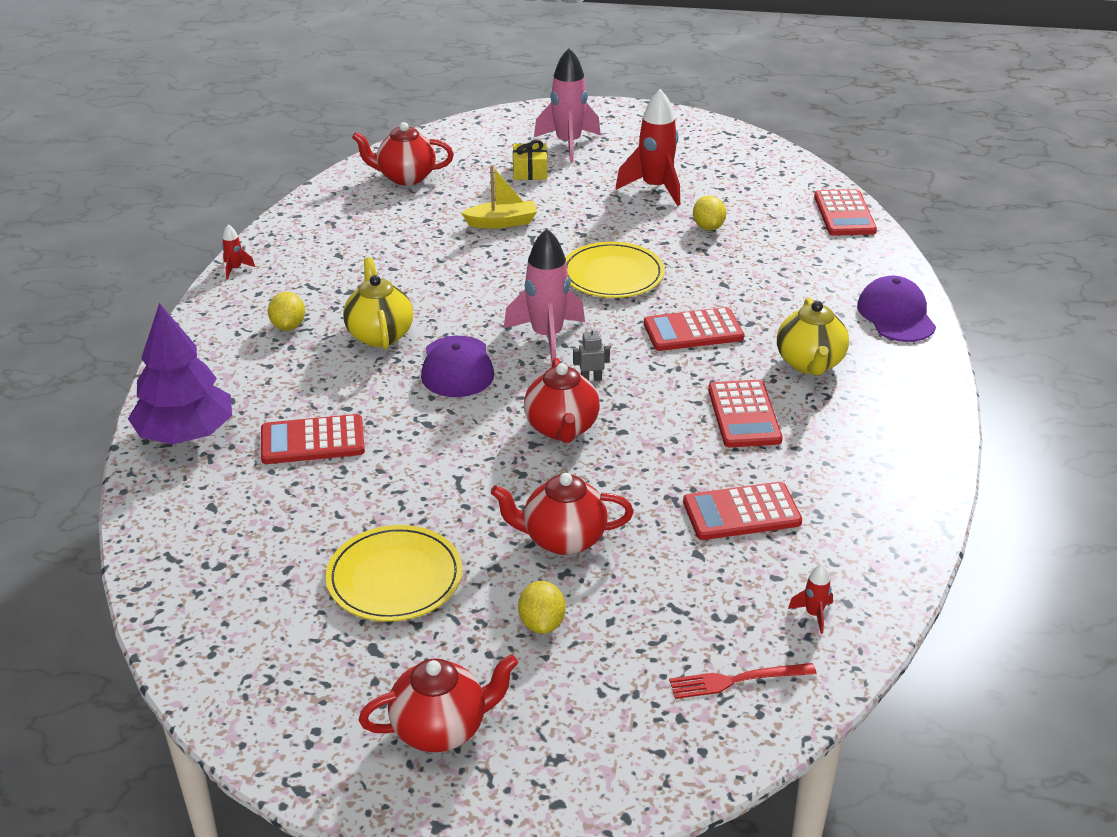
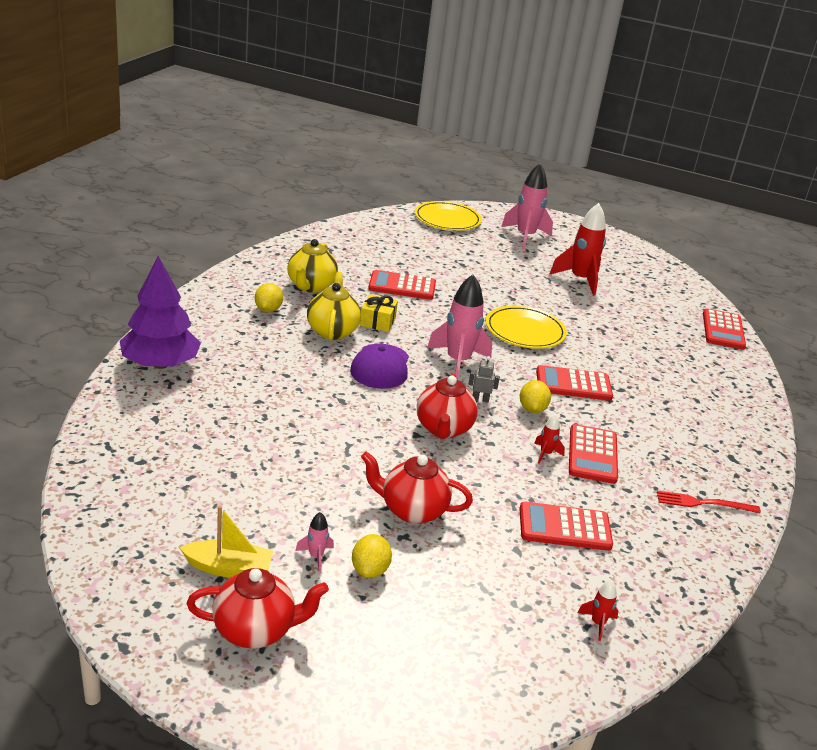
camera: 10 degrees right, 5 degrees down
(235, 269) = (247, 264): red rocket -> red rocket (545, 454)
(312, 441) = (250, 391): red calculator -> red calculator (402, 286)
(394, 578) = (269, 505): yellow plate -> yellow plate (447, 219)
(405, 177) = (396, 232): red teapot -> none
(474, 624) = (316, 556): none -> pink rocket
(502, 222) = (455, 277): yellow boat -> yellow boat (229, 568)
(530, 171) = (489, 248): yellow gift -> yellow gift (377, 321)
(708, 227) = (611, 315): yellow lemon -> yellow lemon (532, 409)
(737, 680) = (513, 659): red fork -> red fork (703, 503)
(810, 364) = (659, 430): yellow teapot -> yellow teapot (310, 286)
(896, 315) = (742, 411): purple cap -> none

